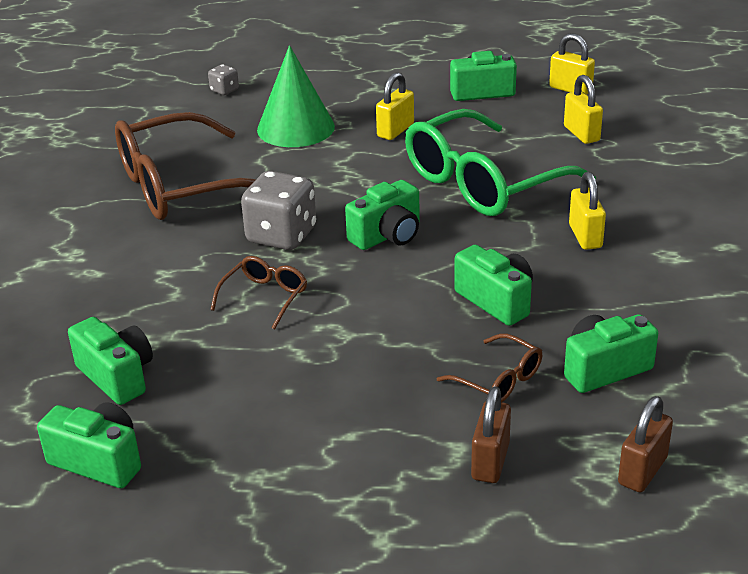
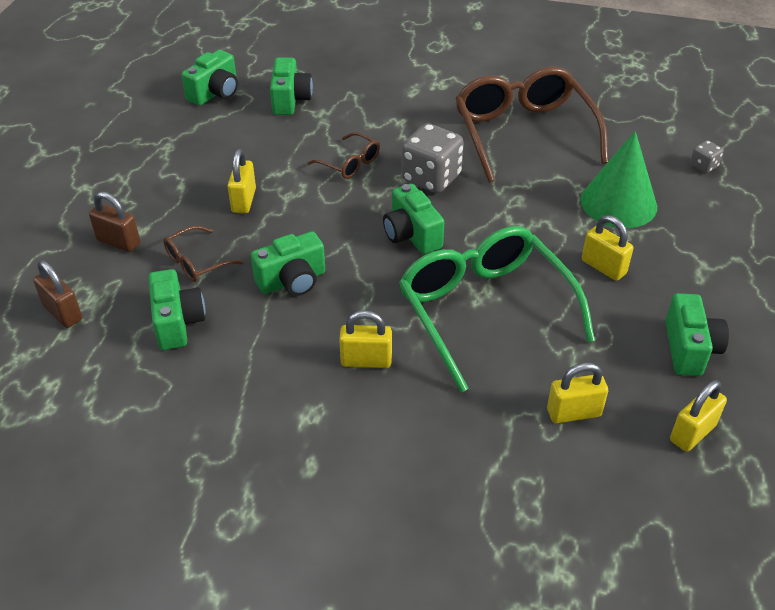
camera: 100 degrees right, 10 degrees up
(117, 376) = (290, 100): green camera -> green camera turned 60 degrees counterclockwise
(366, 368) = (244, 201): none -> yellow padlock

